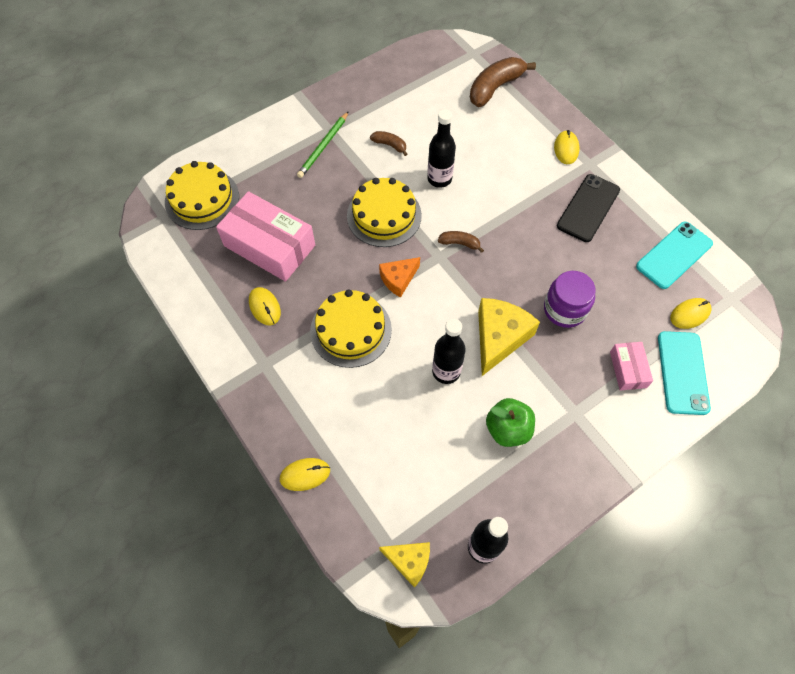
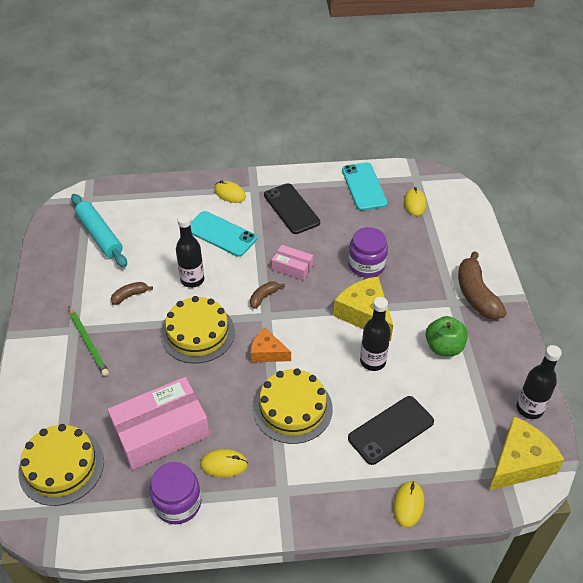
camera: 60 degrees left, 15 degrees down
(212, 294) = (178, 503): none -> purple jar
(377, 423) = (391, 430): none -> black phone
(398, 279) = (267, 352): orange cheese -> orange cheese turned 120 degrees clockwise
(409, 561) = (519, 463): yellow cheese -> yellow cheese, size x1.65
(439, 86) = (100, 235): none -> turquoise rolling pin
(495, 88) = (135, 203): brown banana -> brown banana (476, 295)
(628, 369) = (436, 256): pink box -> pink box (292, 267)
(682, 372) = (456, 230): turquoise phone -> turquoise phone (221, 234)

